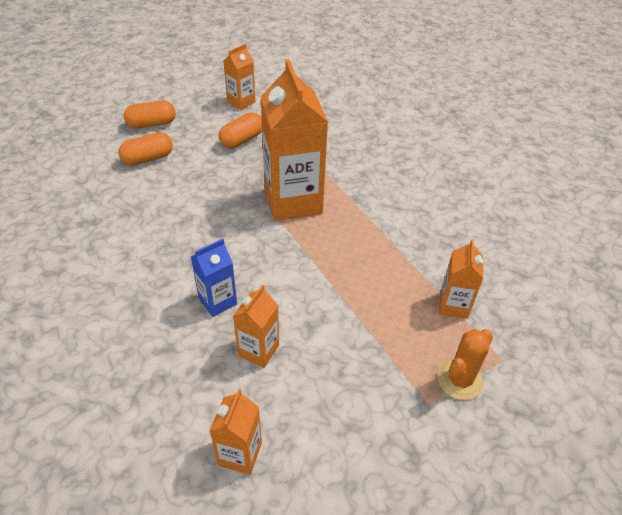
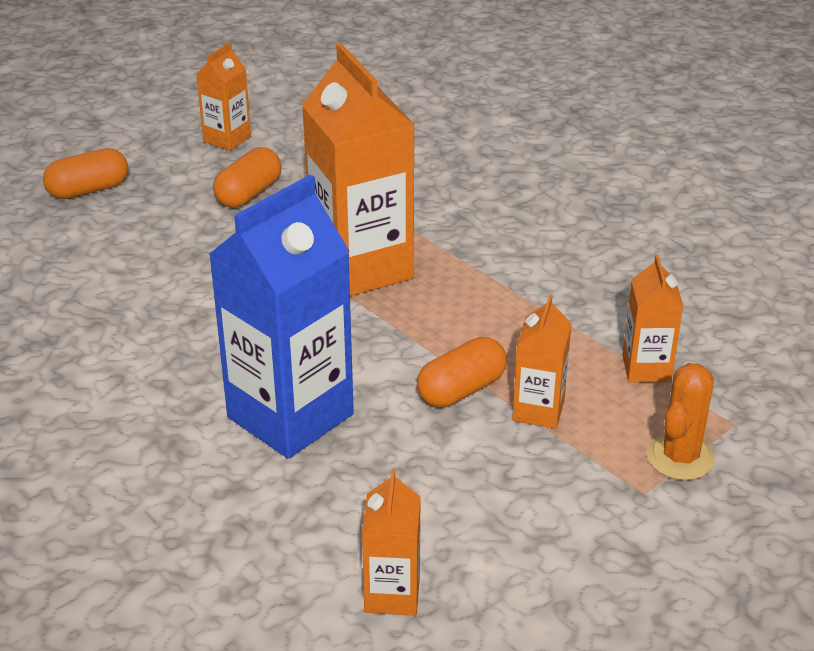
camera: 10 degrees left, 10 degrees down
(148, 158) = (102, 240): orange capsule -> orange capsule (461, 390)
(217, 301) = (290, 416): blue carton -> blue carton, size x2.02
(258, 350) = (375, 468): orange carton -> orange carton (538, 410)

